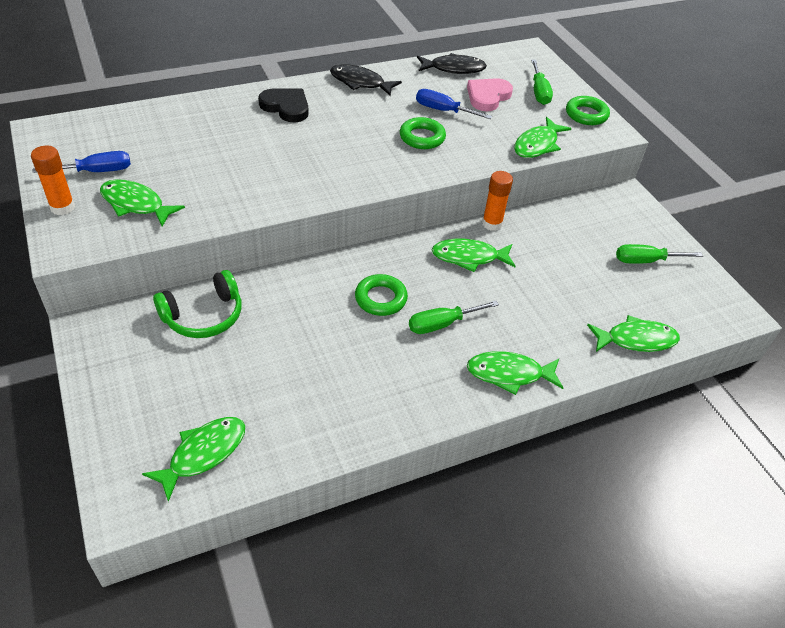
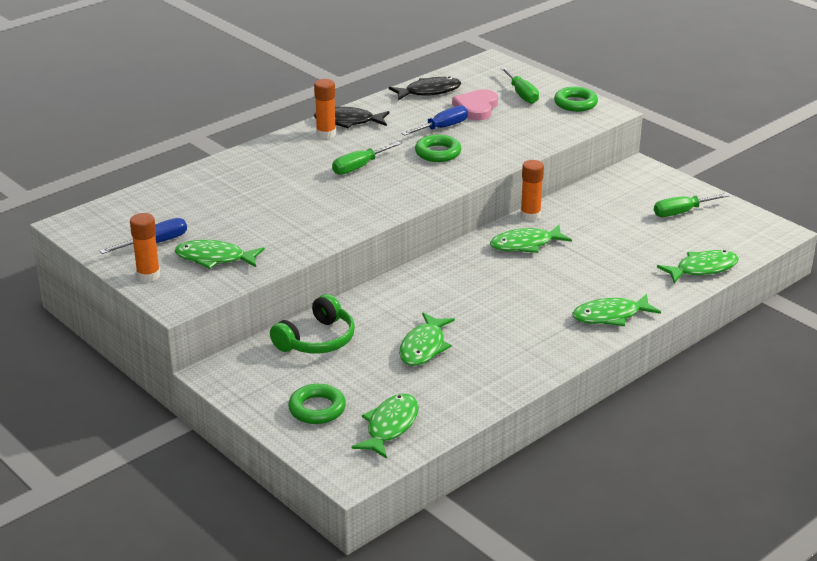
camera: 15 degrees left, 15 degrees down
(286, 107) = (292, 156): black heart -> none
(332, 91) = (326, 134): none -> orange glue stick
(381, 298) = (467, 291): green ring -> green ring (317, 409)
(442, 324) = (532, 296): green screwdriver -> green screwdriver (359, 167)
(443, 110) = (442, 128): blue screwdriver -> blue screwdriver turned 135 degrees clockwise
(537, 145) = (546, 136): green fish -> green fish (424, 347)

